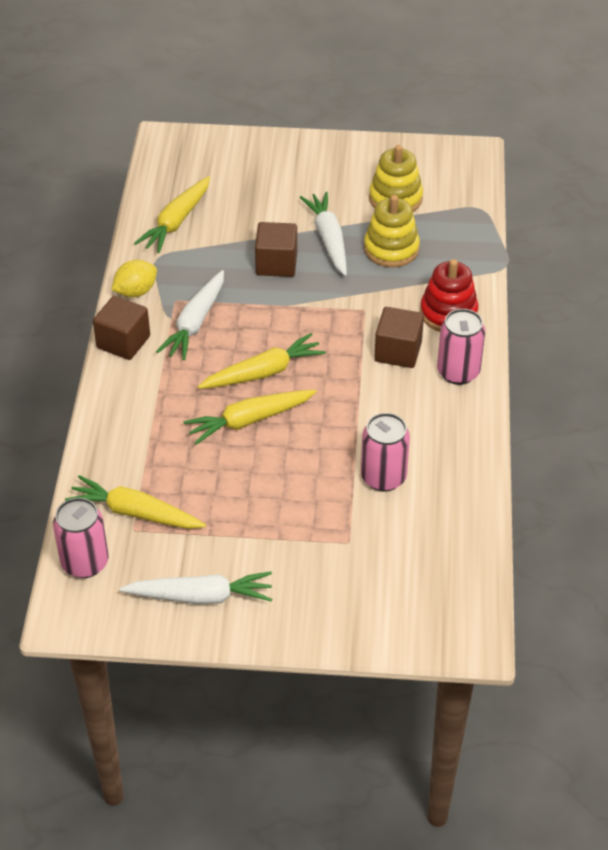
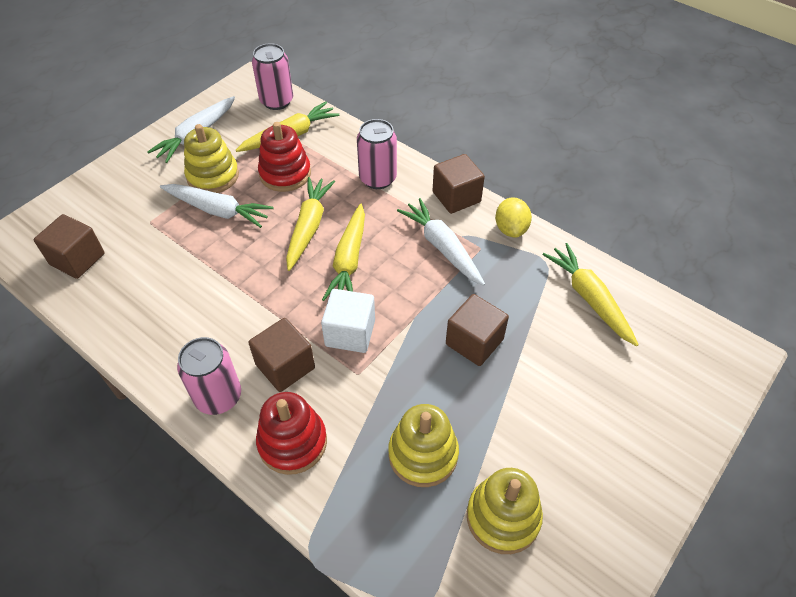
camera: 125 degrees right, 5 degrees up
(196, 480) = (285, 174): none -> red stacking toy
(248, 536) = (213, 176): none -> yellow stacking toy
(328, 239) = (479, 406): white carrot -> white carrot (218, 210)
(334, 332) = (350, 333): none -> white cube
(383, 477) = (176, 273): pink can -> pink can (377, 178)
(438, 561) = (77, 259): none -> brown cube

